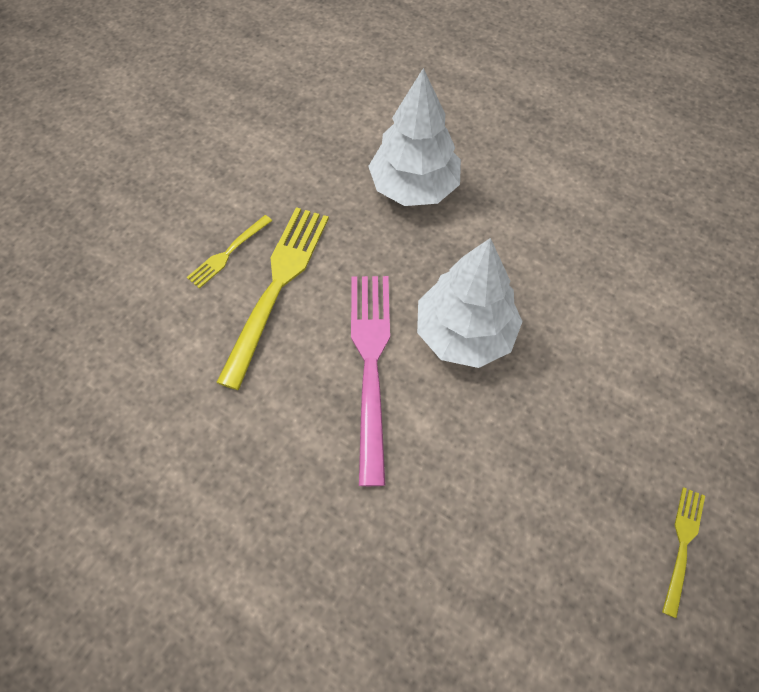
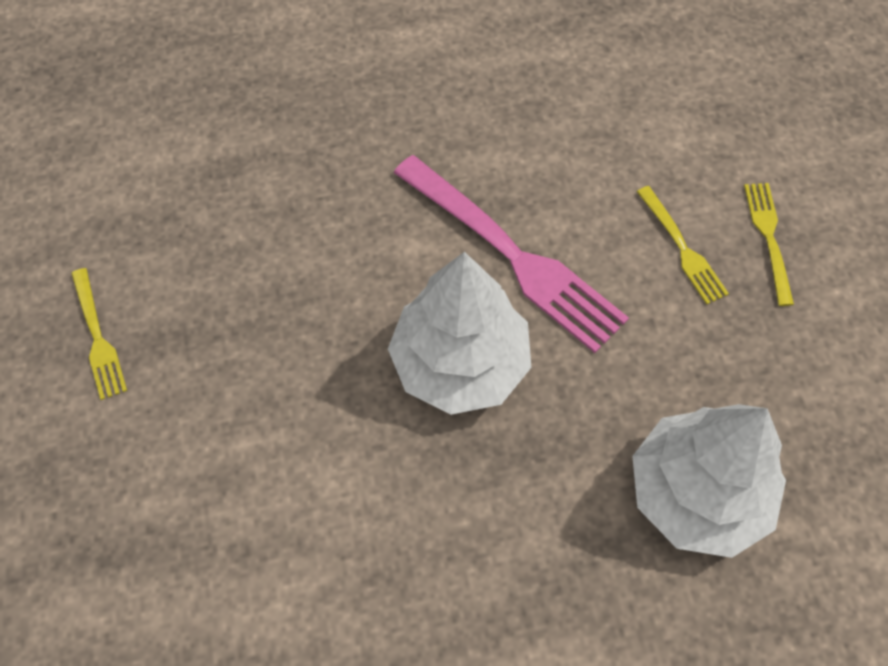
camera: 135 degrees right, 0 degrees up
(277, 287) = (682, 248): yellow fork -> yellow fork, size x0.50

